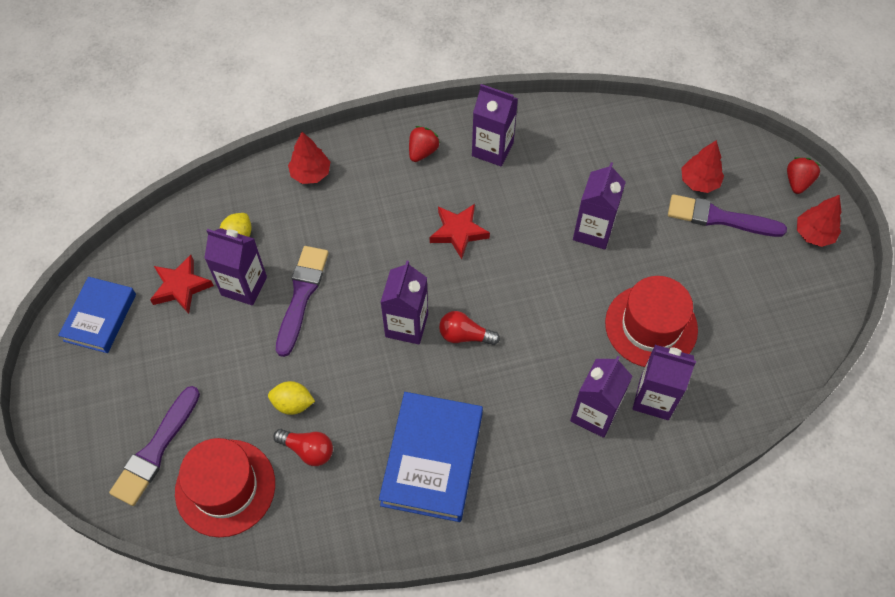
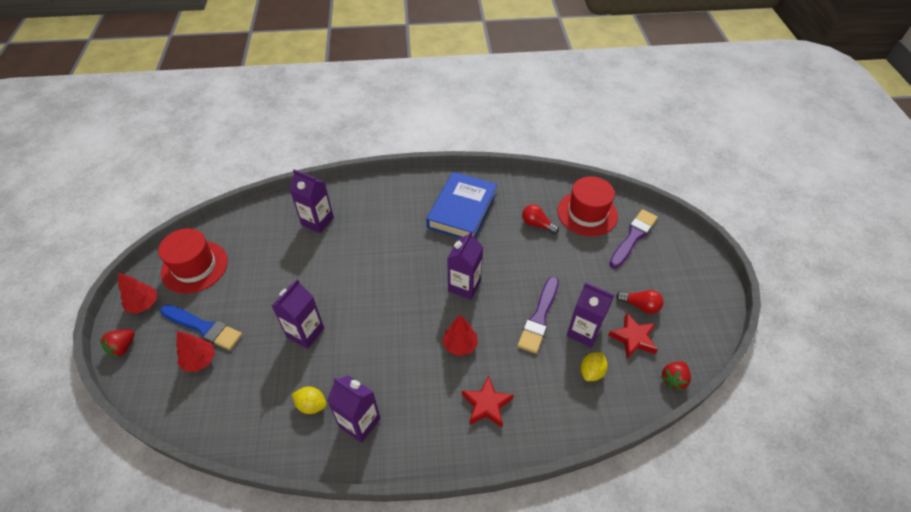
camera: 170 degrees left, 10 degrees down
(100, 317) = (692, 324): blue book -> none
(293, 404) = (546, 250): yellow lemon -> yellow lemon (311, 405)
(310, 174) = (529, 424): red tree -> red tree (460, 345)
(422, 152) = (423, 431): red strawberry -> red strawberry (673, 379)
(458, 232) = (410, 348): red star -> red star (486, 404)
(465, 335) = (425, 273): red light bulb -> red light bulb (640, 305)
(594, 414) = (357, 218): purple carton -> none
(651, 326) = (297, 261): red hat -> red hat (194, 267)
(720, 218) = (203, 328): purple brush -> blue brush

